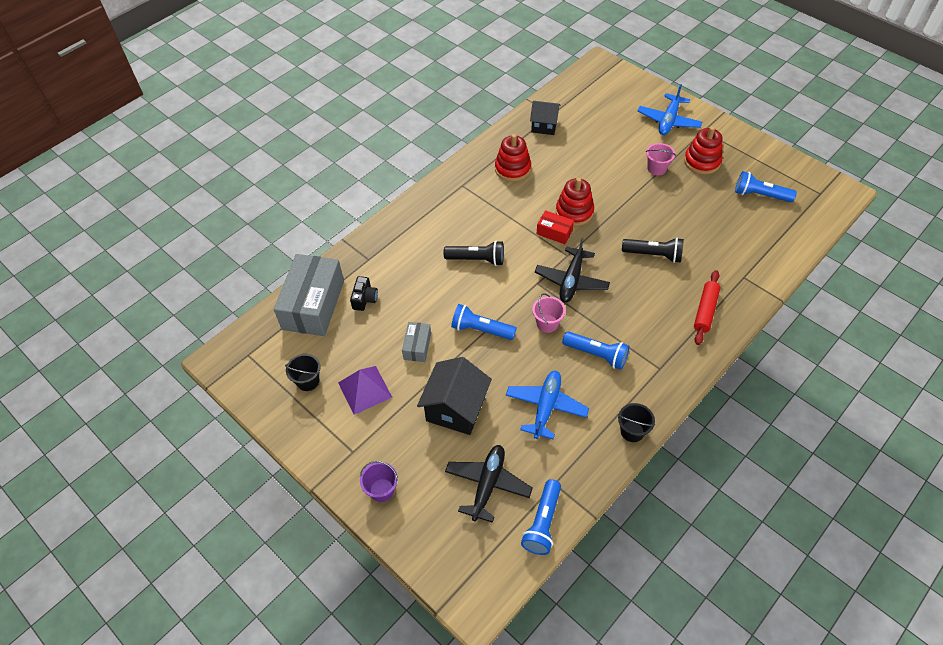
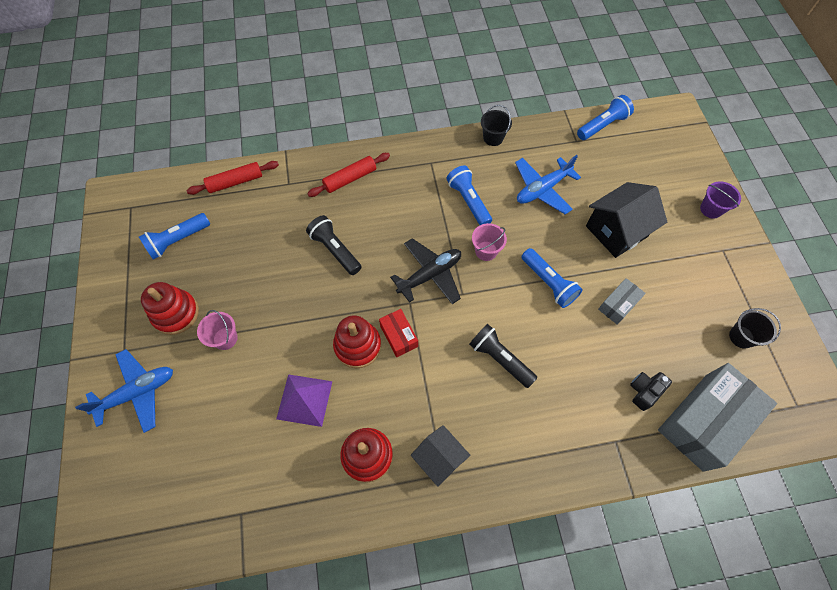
camera: 145 degrees left, 10 degrees up
(365, 389) = (688, 295): purple pyramid -> purple pyramid (304, 400)
(487, 485) = (626, 167): black plane -> none
(544, 126) = (270, 499): black house -> black house (439, 458)
(760, 195) = (178, 241): blue flashlight -> blue flashlight turned 90 degrees clockwise
(781, 253) = (235, 182): none -> red rolling pin

